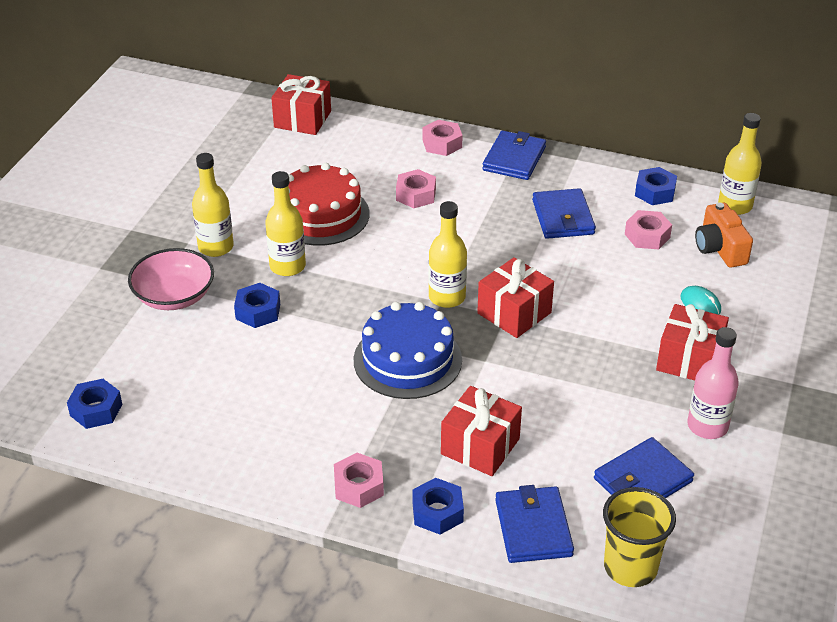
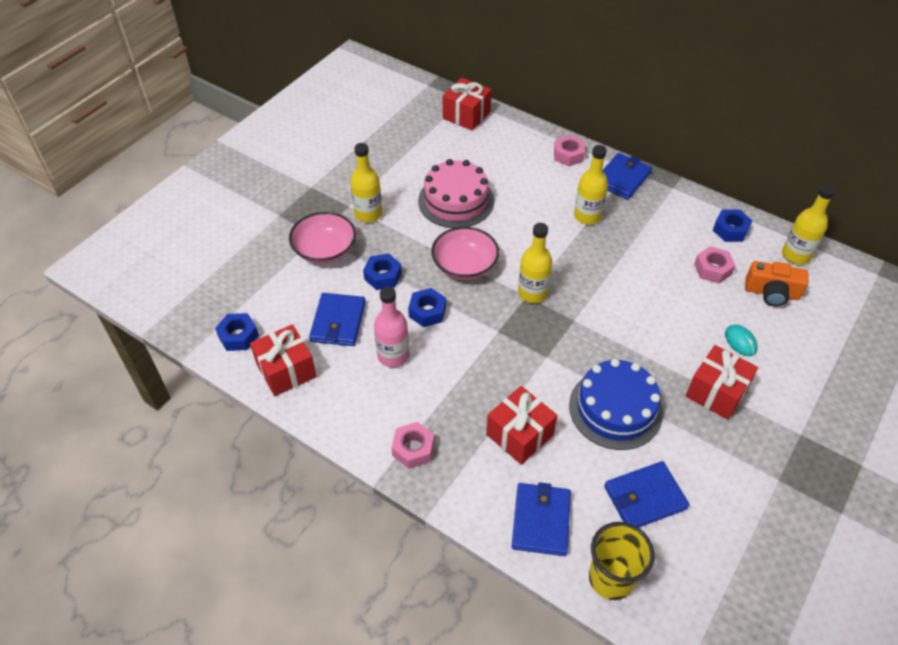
camera: 15 degrees right, 10 degrees up
(287, 266) = (417, 241): yellow bottle -> yellow bottle (587, 216)
(321, 215) = (456, 201): red cake -> pink cake
(355, 282) = (464, 265): none -> pink bowl
(407, 360) = (485, 343): blue cake -> blue cake (615, 409)
(416, 195) = (534, 197): pink nut -> none
(437, 512) = (468, 487): blue nut -> blue nut (427, 312)
(514, 313) = (582, 318): red gift -> red gift (286, 370)
(563, 217) = (647, 239): blue wallet -> blue wallet (338, 322)
(707, 426) = (714, 459): pink bottle -> pink bottle (393, 355)
(720, 248) = (771, 293): orange camera -> orange camera turned 75 degrees counterclockwise

